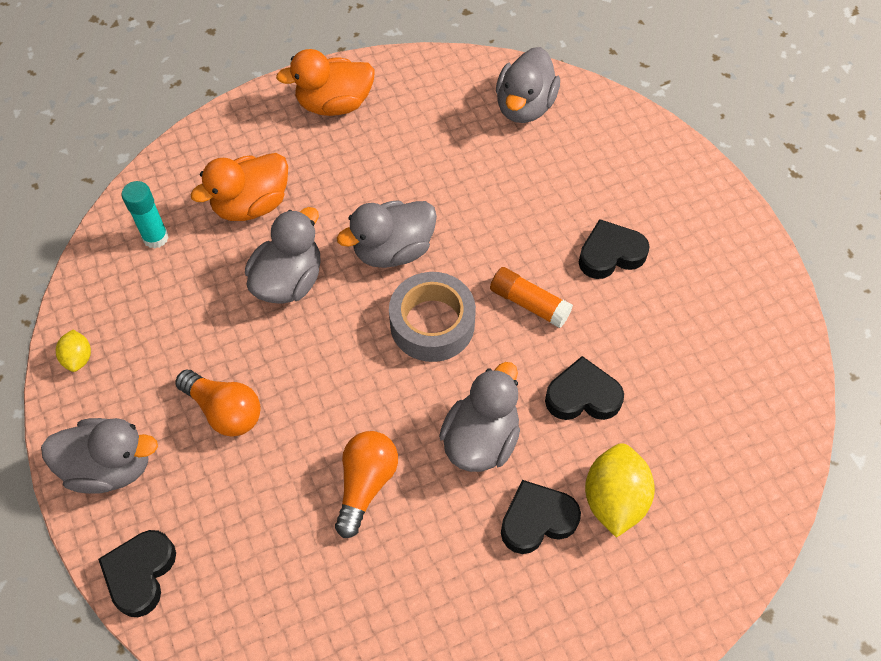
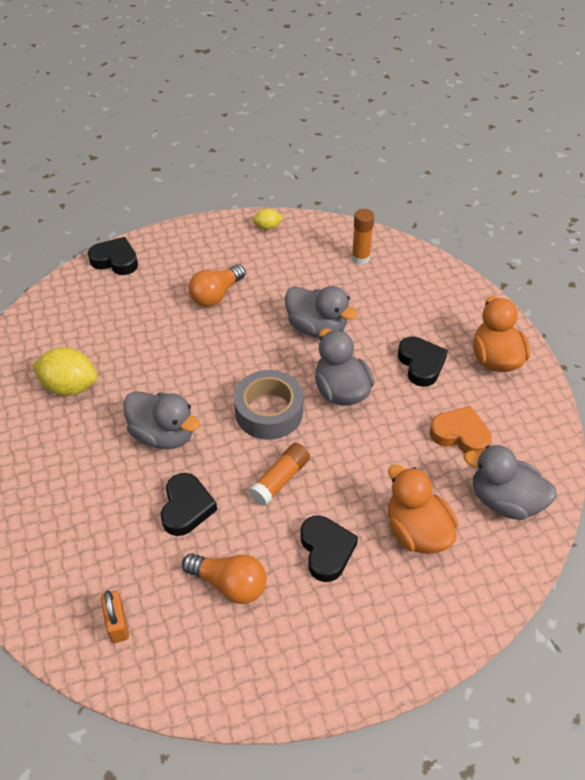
camera: 95 degrees right, 10 degrees down
(110, 466) = (188, 245): grey duck -> none
(156, 238) = (360, 258): turquoise glue stick -> orange glue stick
(251, 205) = (389, 307): orange duck -> orange duck (416, 531)
(366, 484) = (145, 366): orange light bulb -> orange light bulb (230, 584)
(446, 139) = (460, 434): none -> orange heart
(537, 520) = (91, 463): black heart -> black heart (421, 364)
(614, 499) = (92, 517): yellow lemon -> yellow lemon (70, 386)
(738, 442) = (117, 623): none -> orange padlock

